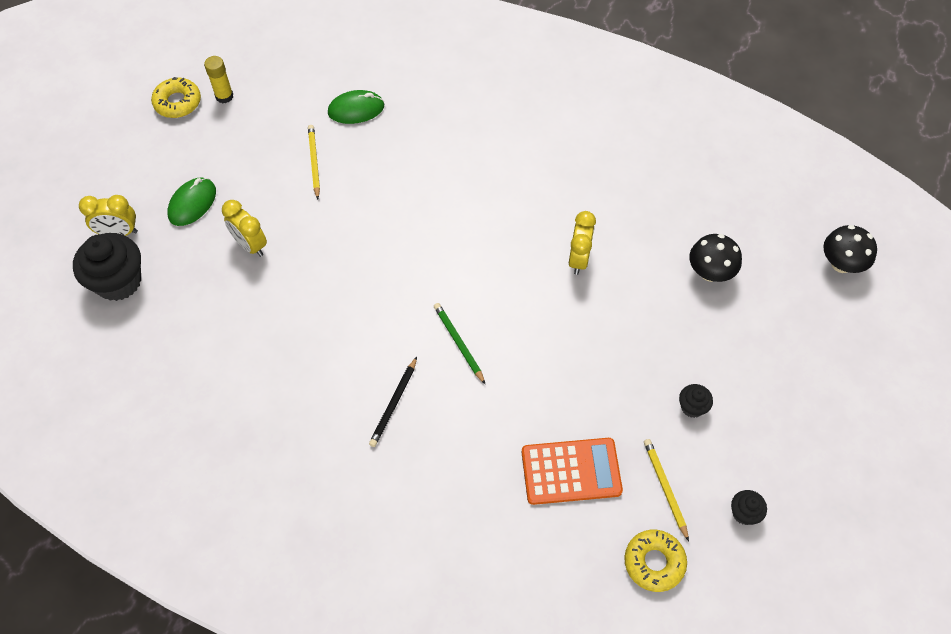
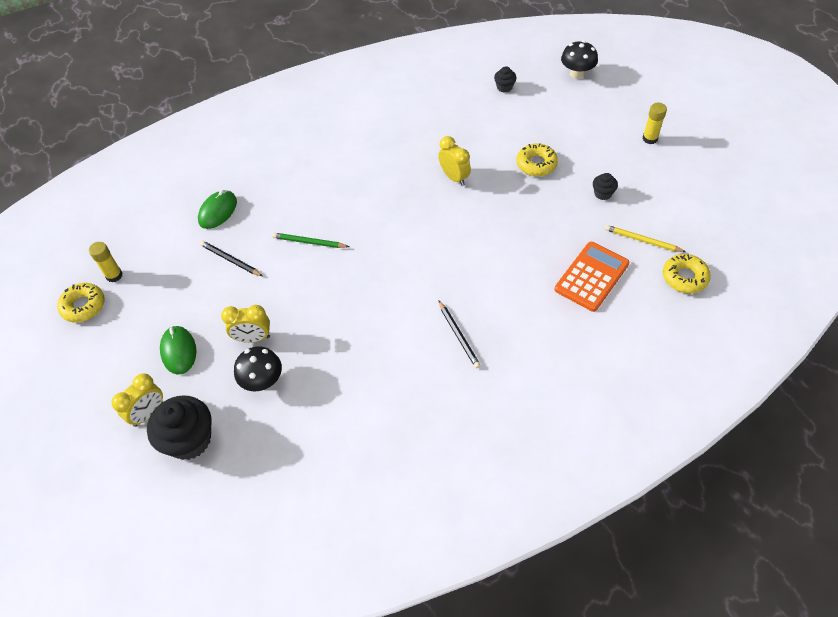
camera: 45 degrees left, 5 degrees down
(314, 162) = (231, 260): yellow pencil -> black pencil
(459, 343) = (450, 273): green pencil -> green pencil (309, 242)
(670, 318) = (536, 164): none -> yellow donut
(710, 272) = (525, 127): black mushroom -> black mushroom (262, 381)
(744, 513) = (689, 216): black cupcake -> black cupcake (504, 87)
(819, 400) = (650, 139): none -> yellow glue stick

